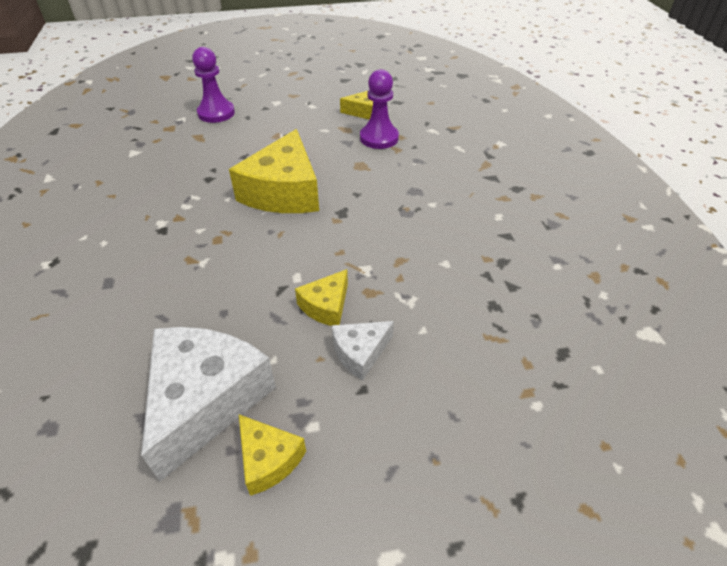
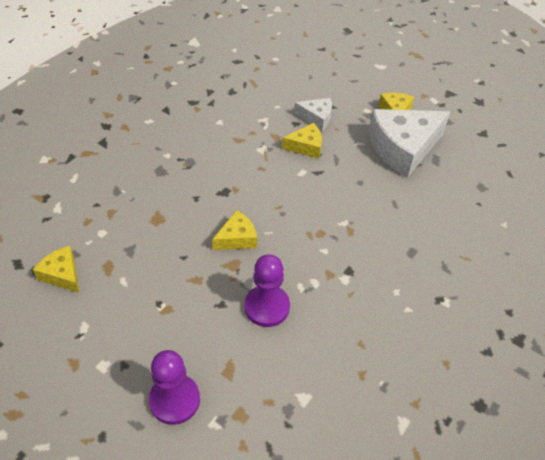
camera: 135 degrees left, 5 degrees up
(284, 192) = (237, 238): yellow cheese -> yellow cheese, size x0.50
(379, 138) = (103, 233): purple pawn -> purple pawn (267, 307)

